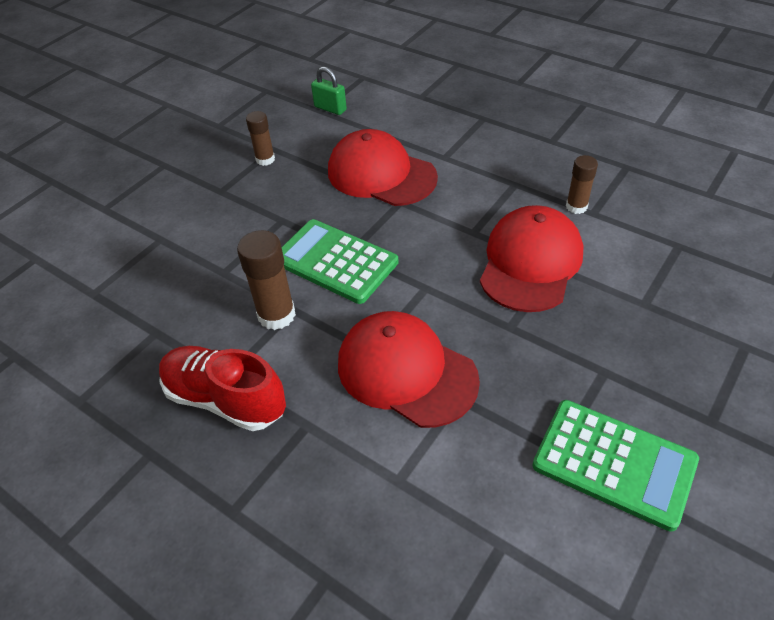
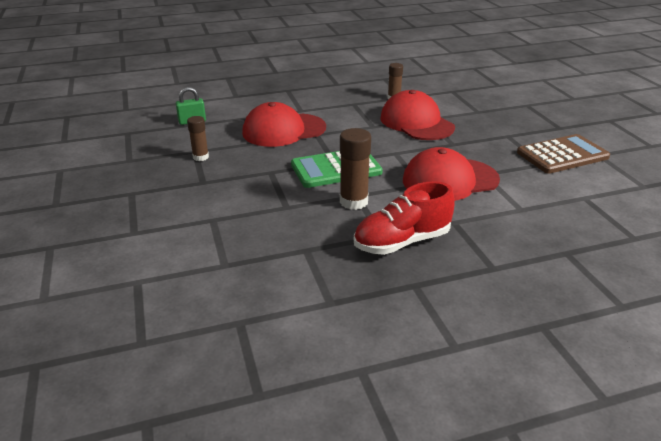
camera: 55 degrees left, 15 degrees down
(614, 463) = (562, 155): green calculator -> brown calculator

